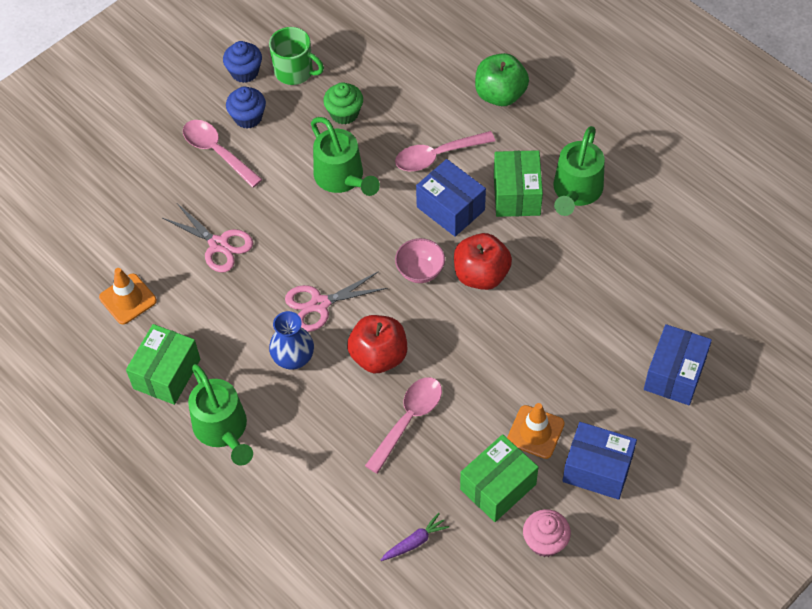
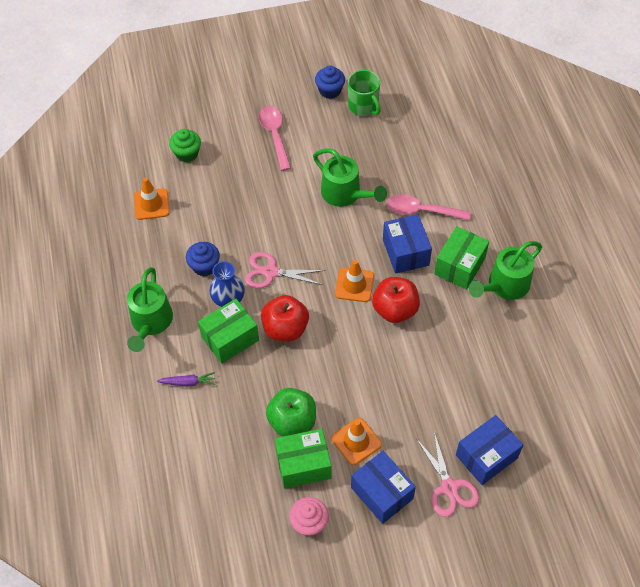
camera: 30 degrees right, 0 degrees up
(167, 374) = (141, 266): green box -> green box (230, 338)
(218, 244) = (233, 198): pink scissors -> pink scissors (449, 487)
(248, 117) = (311, 122): blue cupcake -> blue cupcake (204, 266)
(343, 178) = (345, 194): green watering can -> green watering can turned 45 degrees counterclockwise
(344, 113) = (377, 150): green cupcake -> green cupcake (187, 153)
(408, 420) = (275, 383): pink spoon -> none
(415, 542) = (221, 470): purple carrot -> purple carrot (188, 382)
(420, 271) = (354, 285): pink bowl -> orange traffic cone
(500, 95) = (496, 190): green apple -> green apple (292, 421)

